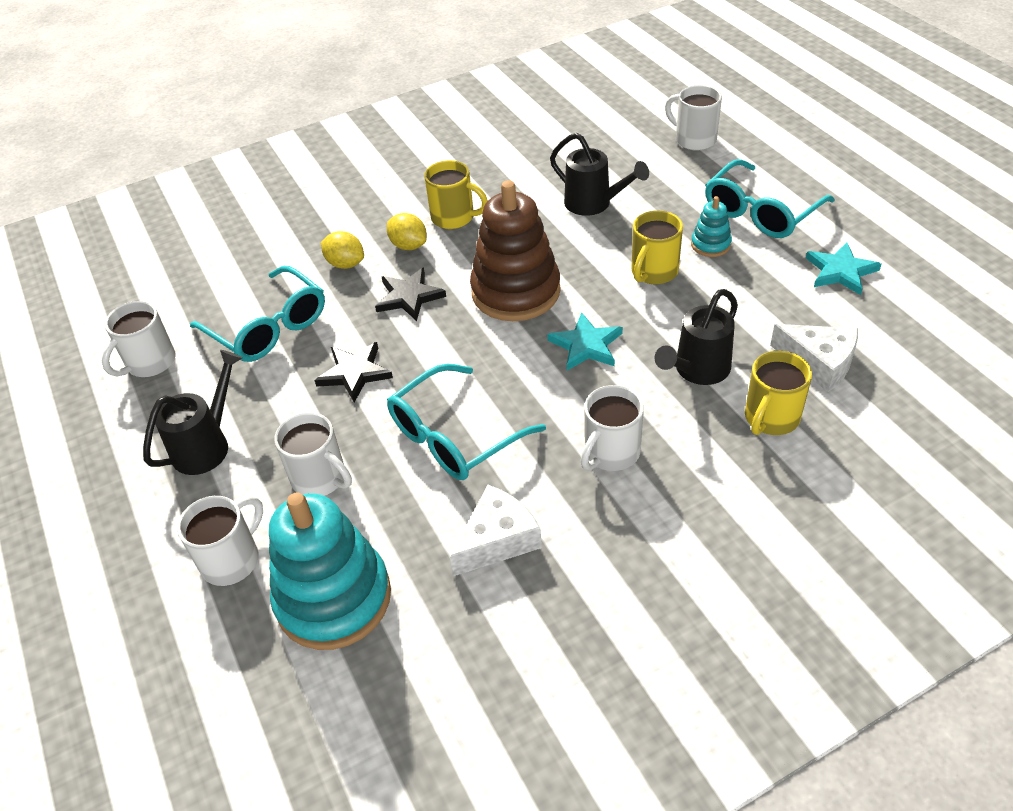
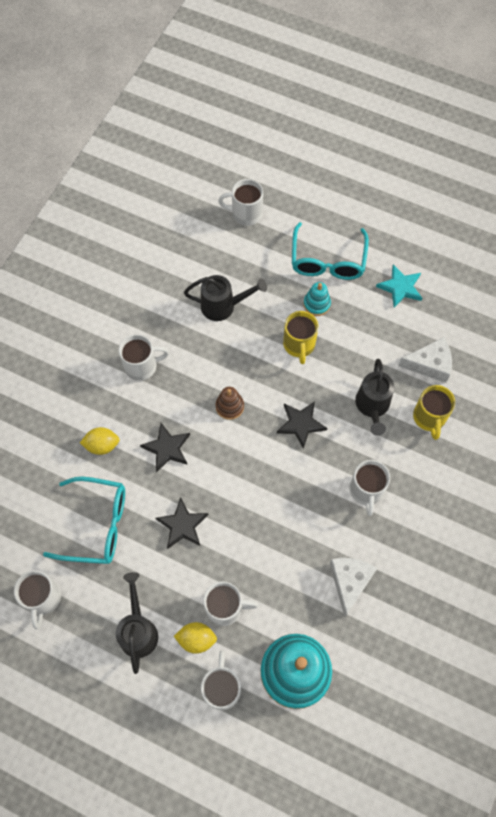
camera: 40 degrees left, 20 degrees up
(409, 245) = (131, 406): yellow lemon -> yellow lemon (196, 639)
(454, 217) = (142, 366): yellow mug -> white mug
(454, 436) = (276, 532): turquoise glasses -> none
(516, 291) = (229, 406): brown stacking toy -> brown stacking toy, size x0.46
(586, 345) = (301, 424): turquoise star -> black star

